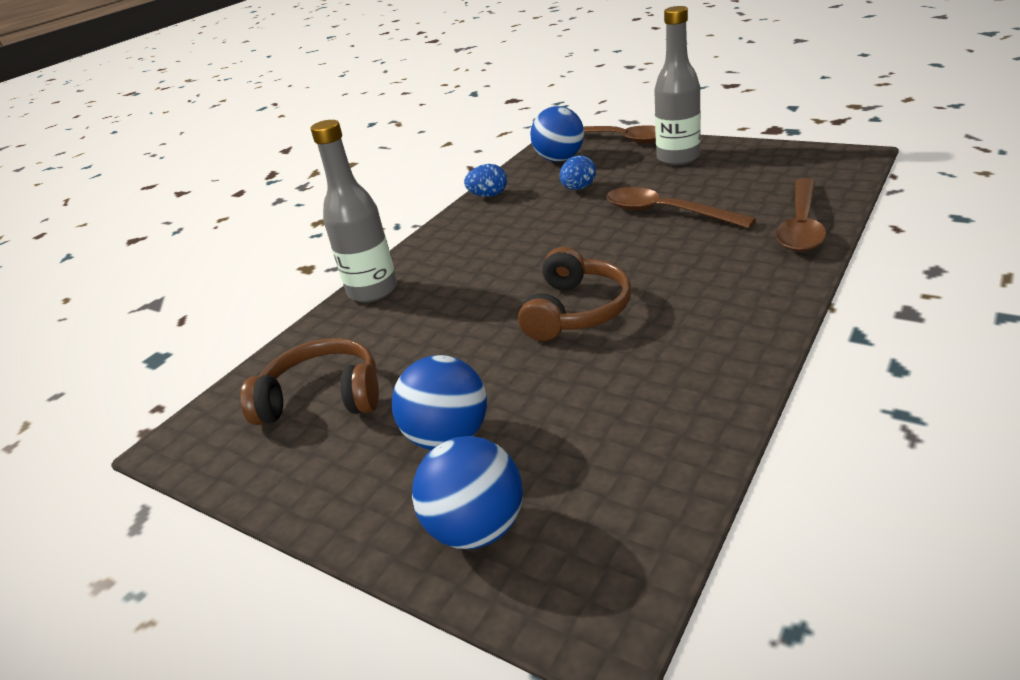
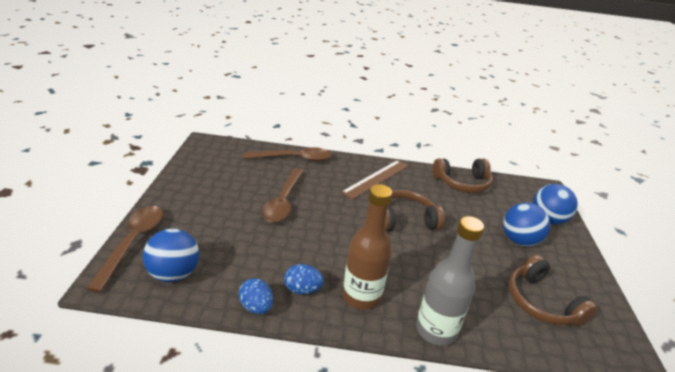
camera: 125 degrees left, 0 degrees up
(456, 251) = (361, 296): none -> brown bottle
(578, 188) = (243, 248): blue egg -> blue egg (302, 289)
(676, 428) = (462, 183): none -> brown headphones
(678, 158) = (190, 204): grey bottle -> none
(717, 303) = (376, 178): none -> brown ruler

